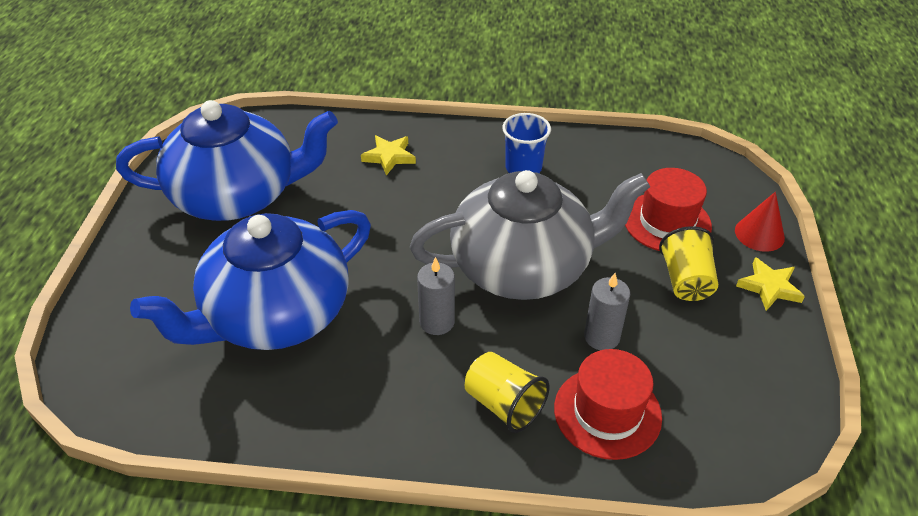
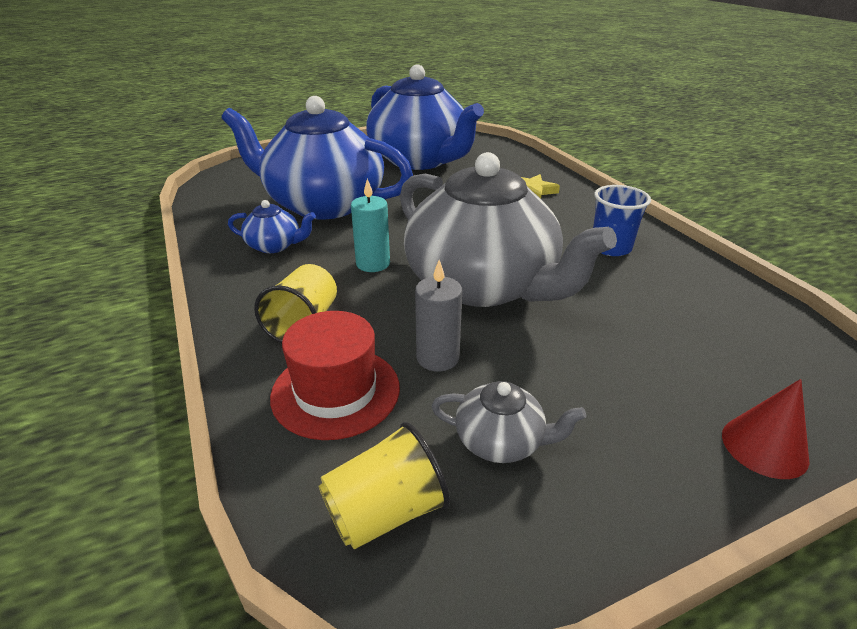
camera: 60 degrees right, 10 degrees down
(340, 385) = (274, 246): none -> blue teapot
(437, 322) = (373, 264): grey candle -> turquoise candle
(667, 222) = (666, 356): red hat -> none
(686, 281) = (589, 398): yellow cup -> yellow cup (385, 512)
(702, 343) = (501, 441): none -> grey teapot
(769, 287) = (674, 485): yellow star -> none

